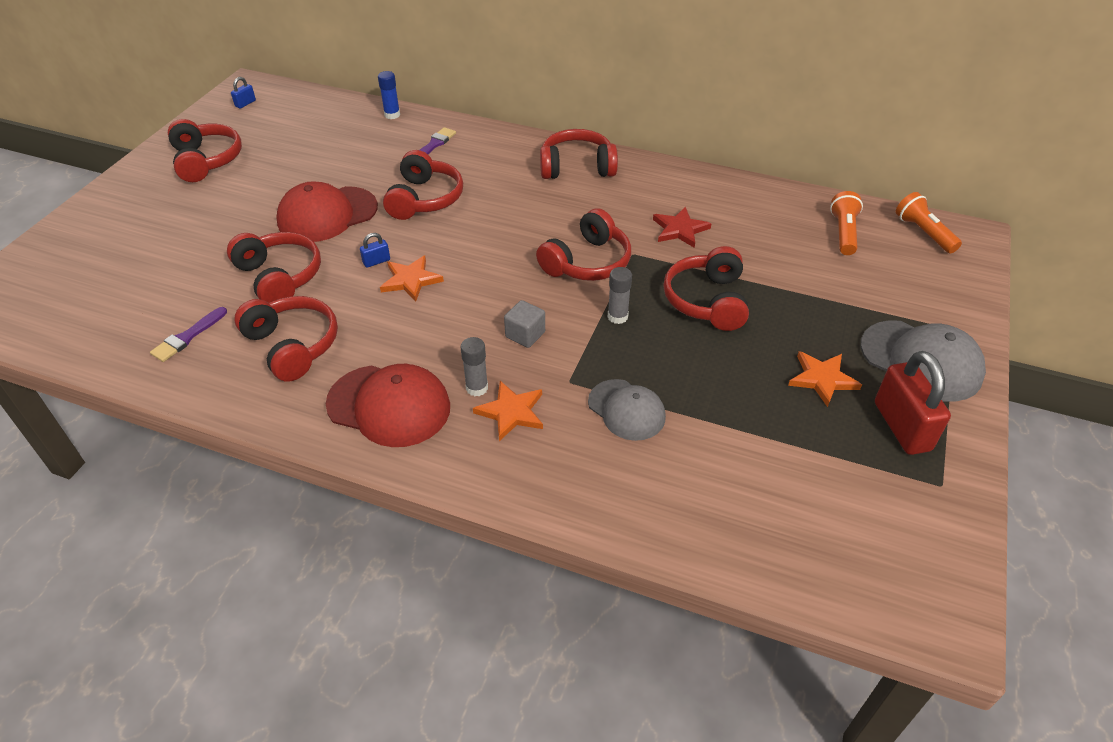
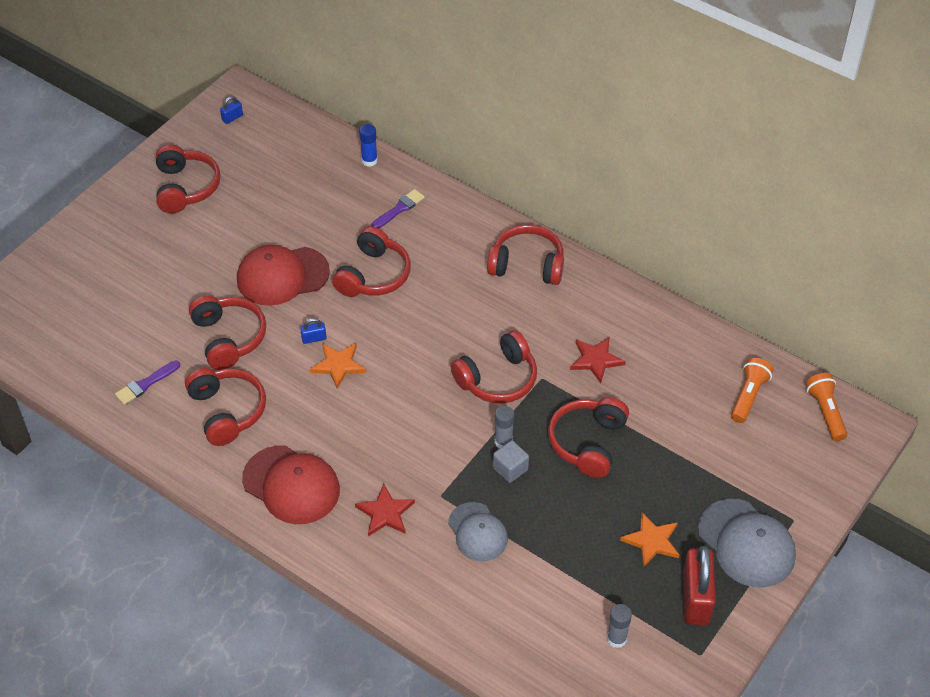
camera: 15 degrees right, 5 degrees up
(477, 388) = (364, 485): grey glue stick -> grey glue stick (617, 639)
(511, 412) = (385, 513): orange star -> red star
(525, 335) = (419, 442): grey cube -> grey cube (510, 469)

